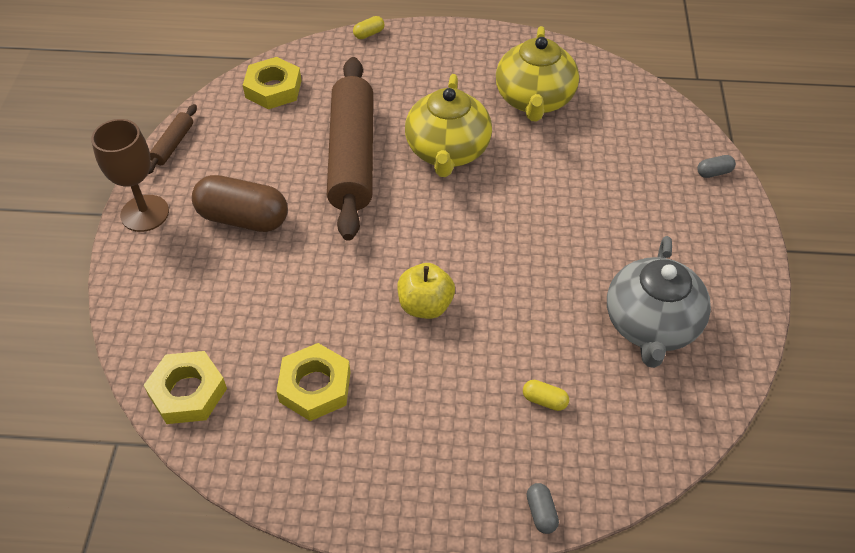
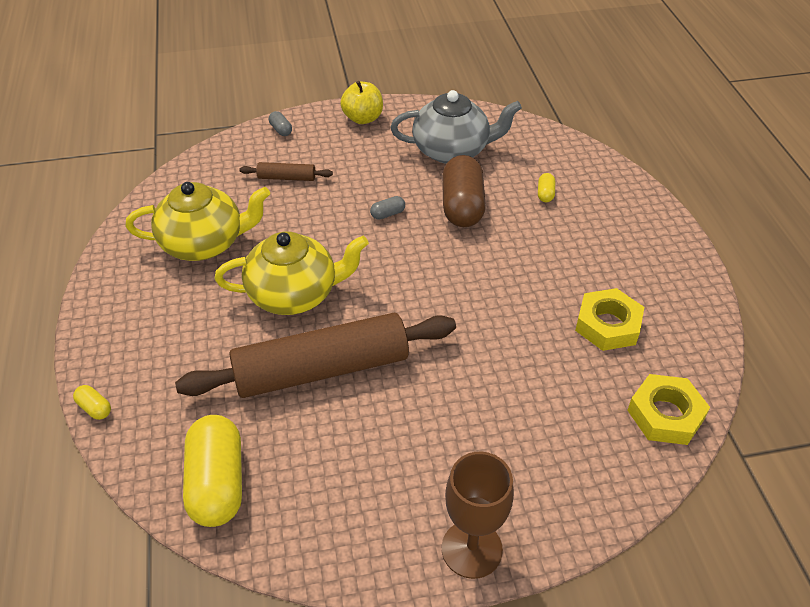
camera: 105 degrees left, 5 degrees down
(173, 144) = (347, 566): brown rolling pin -> brown rolling pin (286, 178)
(243, 218) = (443, 442): brown capsule -> brown capsule (462, 206)
(273, 89) = (217, 483): yellow nut -> yellow capsule
(425, 305) = (491, 273): yellow apple -> yellow apple (363, 118)
(541, 513) = (631, 185): grey capsule -> grey capsule (388, 214)

